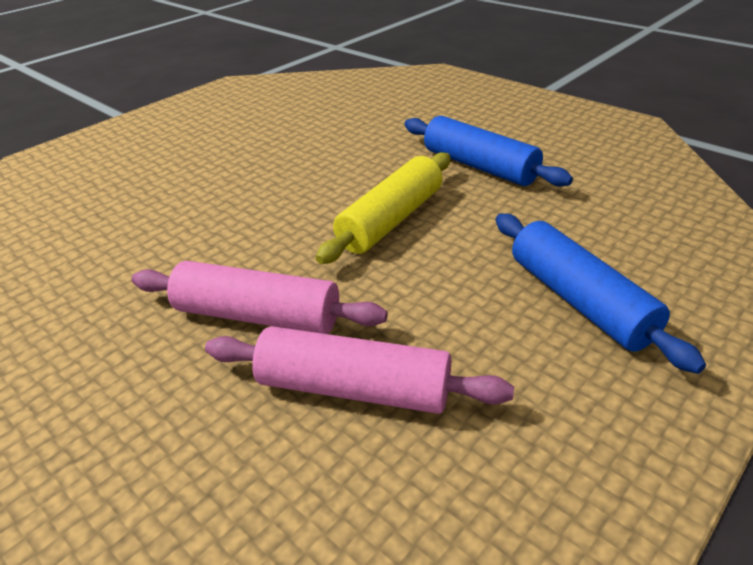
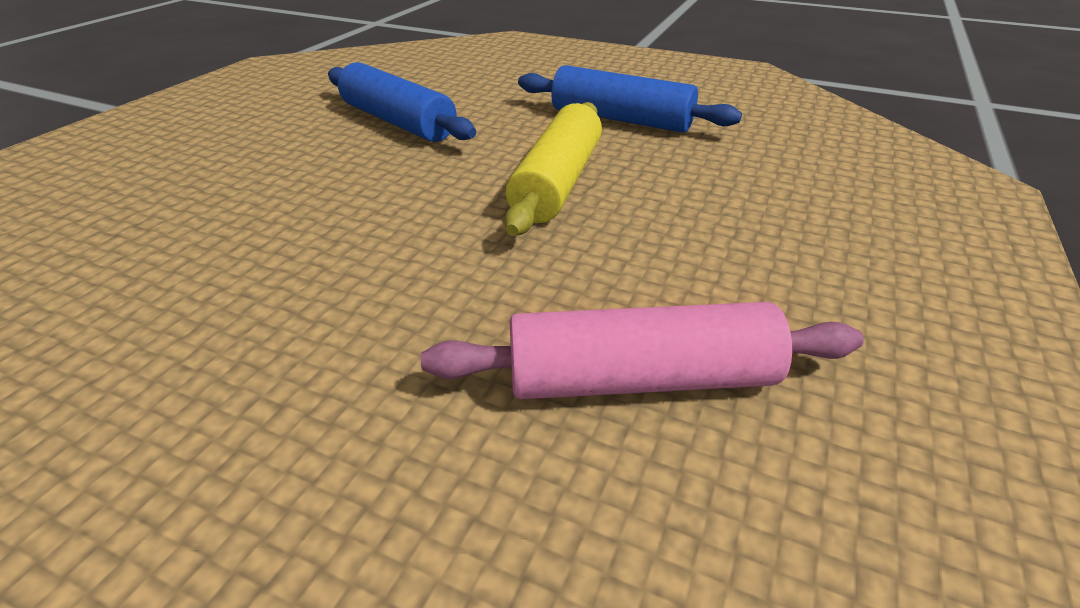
camera: 20 degrees left, 0 degrees up
(257, 316) = (453, 315): pink rolling pin -> none
(579, 301) = (824, 235): blue rolling pin -> blue rolling pin (397, 122)

